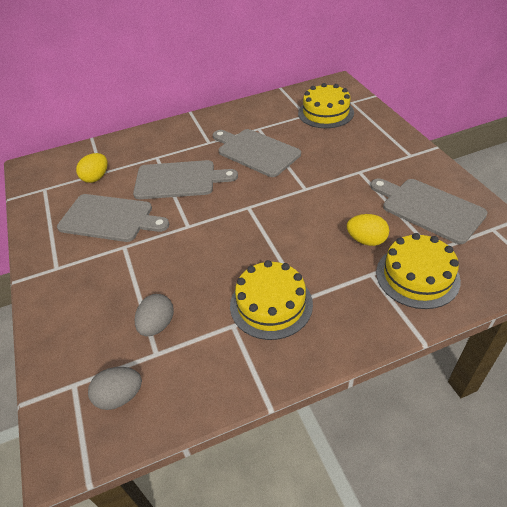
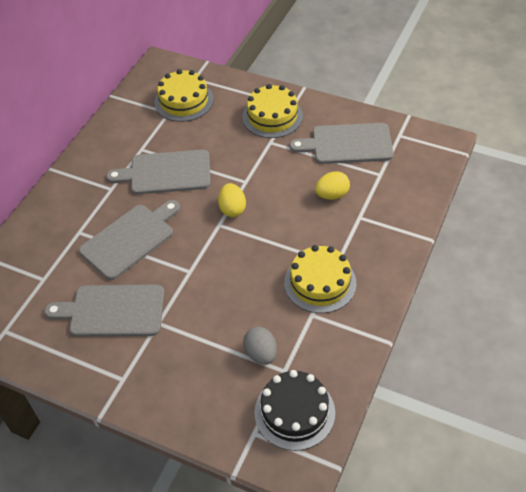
camera: 45 degrees left, 5 degrees up
(96, 178) = (45, 287): yellow egg -> yellow egg (232, 209)
(110, 218) = (112, 311): grey cutting board -> grey cutting board turned 150 degrees counterclockwise
(120, 396) = (294, 412): grey egg -> black cake
(417, 276) = (387, 199): yellow cake -> yellow cake (272, 116)

